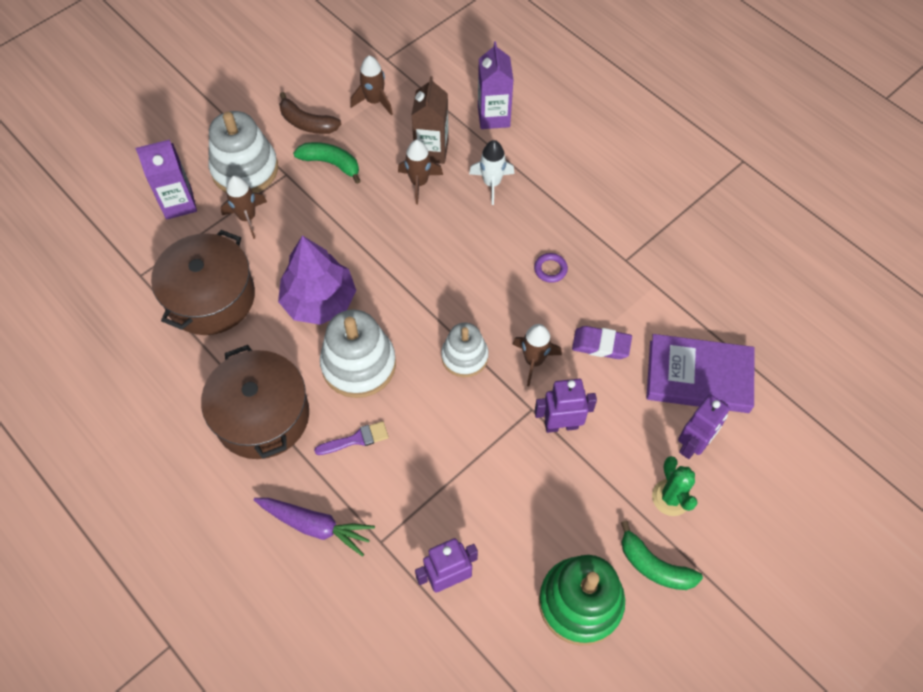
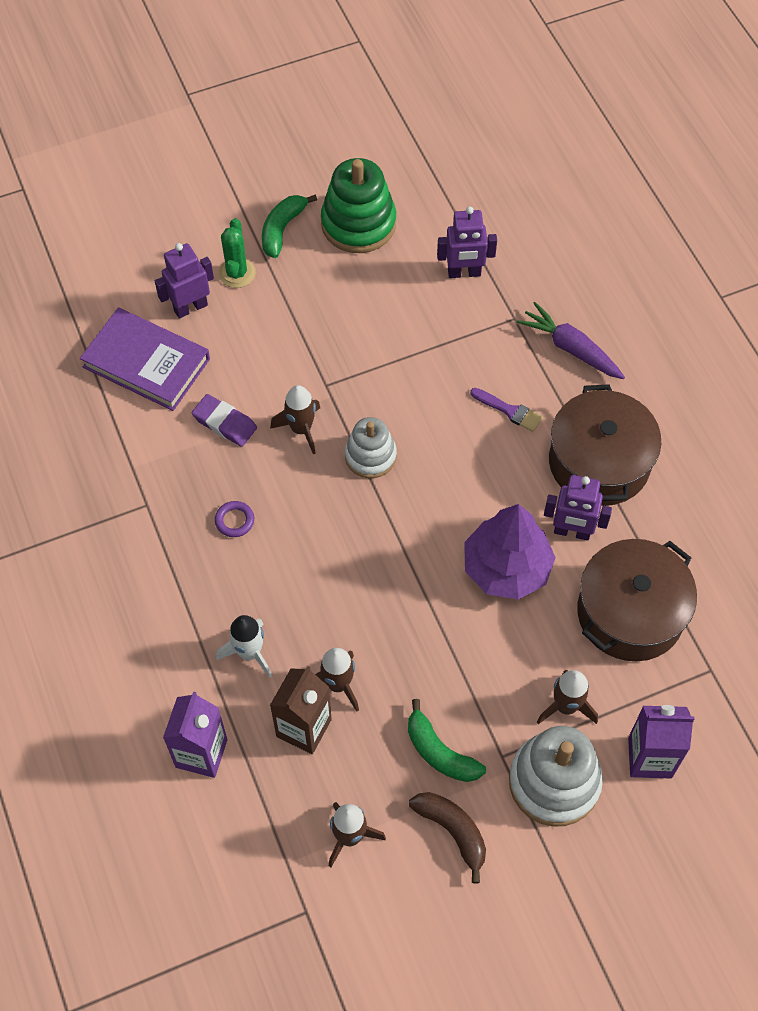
camera: 160 degrees left, 0 degrees up
(356, 439) = (509, 411): purple brush -> purple brush turned 150 degrees counterclockwise
(358, 364) = (484, 483): white stacking toy -> none
(561, 425) = (304, 362): purple robot -> purple robot (572, 532)
(654, 566) = (282, 229): green banana -> green banana turned 120 degrees counterclockwise

